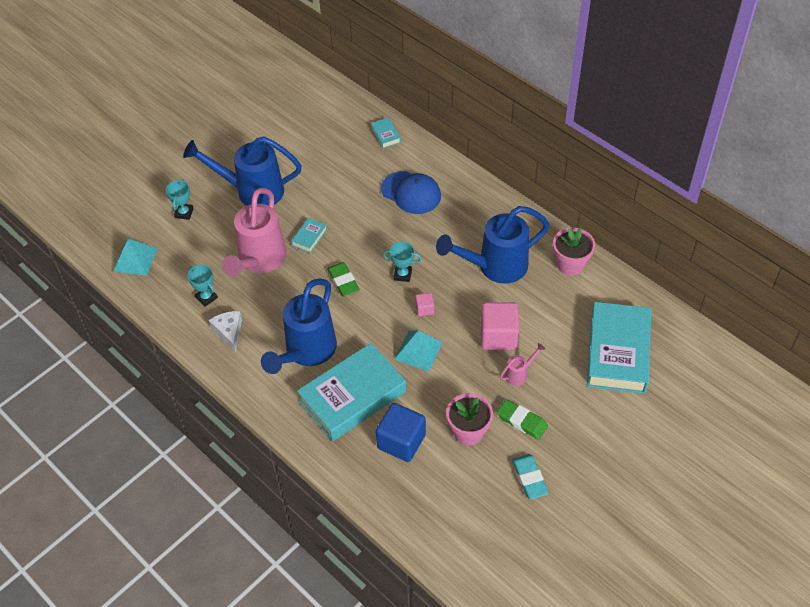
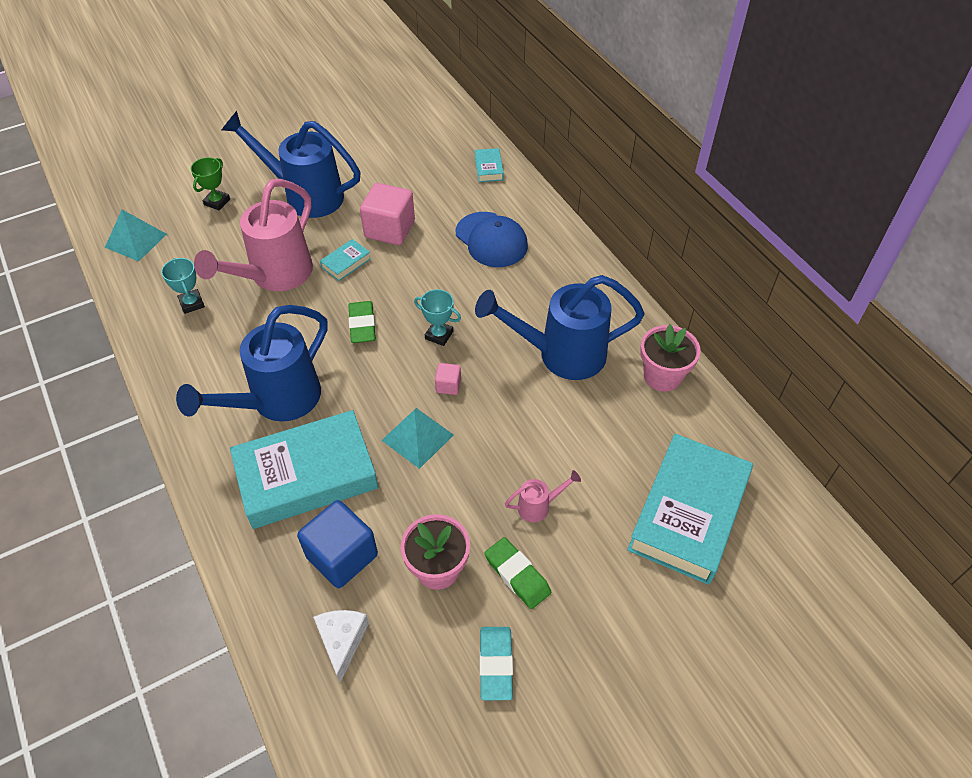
camera: 15 degrees right, 0 degrees up
(184, 213) = (217, 202): turquoise trophy -> green trophy
(229, 332) = (196, 352): white cheese -> white cheese (342, 641)
(498, 336) = (530, 446): pink cube -> pink cube (389, 229)

